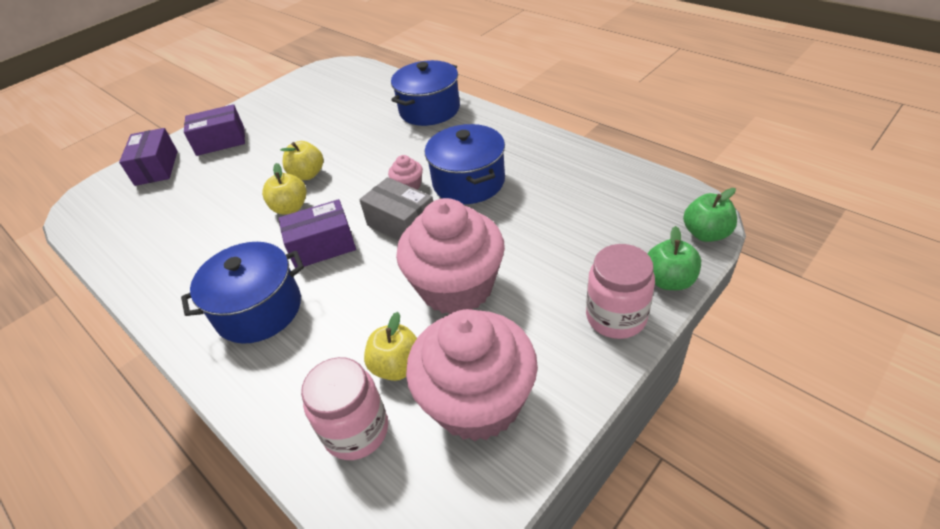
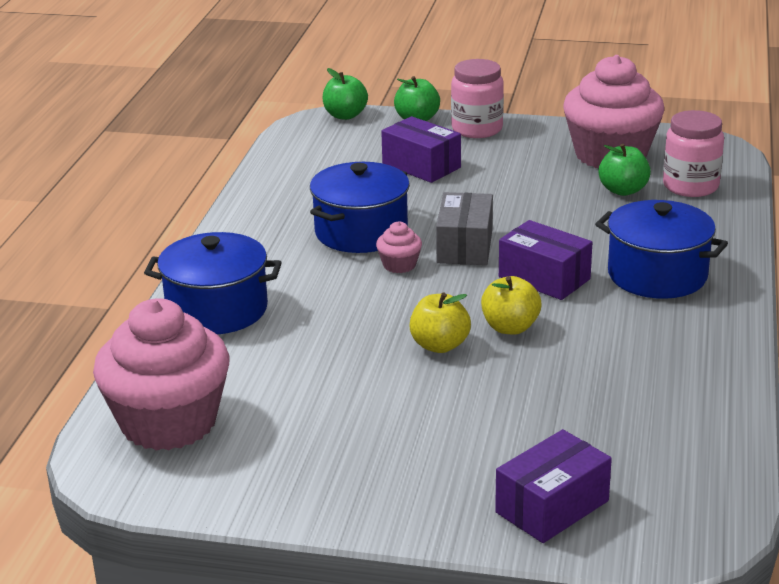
camera: 125 degrees left, 15 degrees down
(220, 141) = (432, 476): purple box -> purple box (421, 166)
(397, 366) = (623, 190): yellow apple -> green apple
(456, 287) = (516, 193): pink cupcake -> pink cupcake (168, 422)

